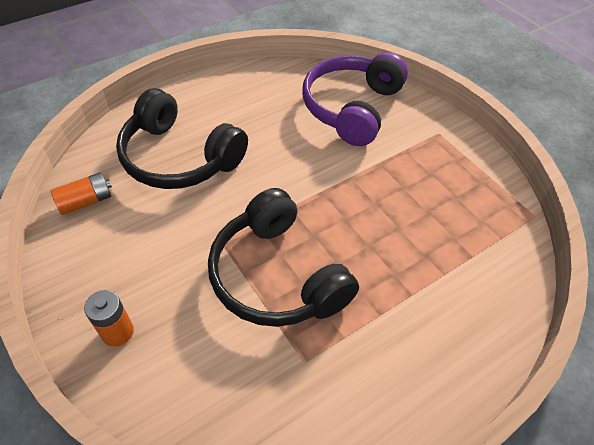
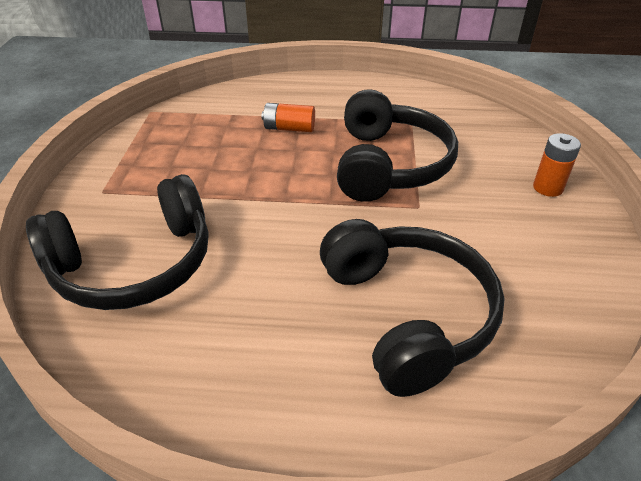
camera: 140 degrees left, 10 degrees down
(86, 201) = (558, 317): orange battery -> orange battery (289, 128)
(352, 108) = (134, 264): purple headphones -> black headphones

